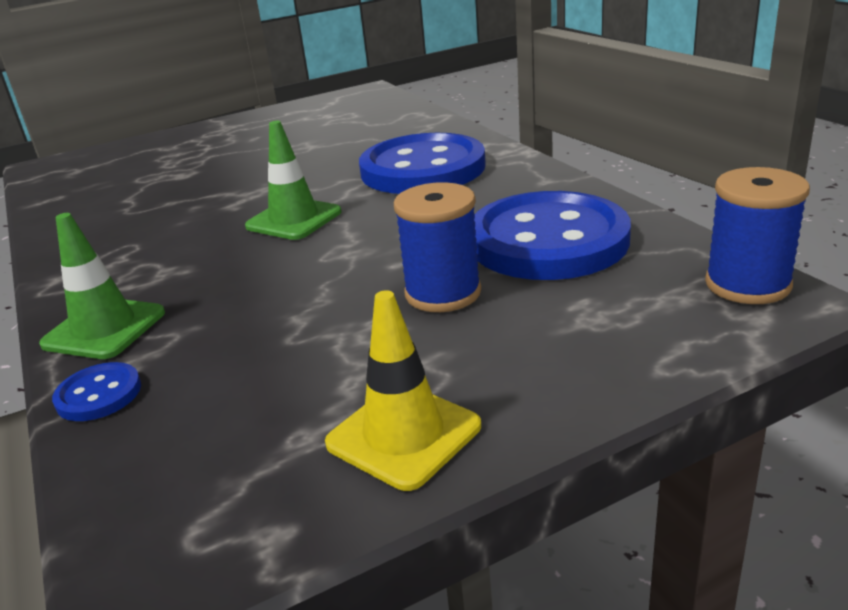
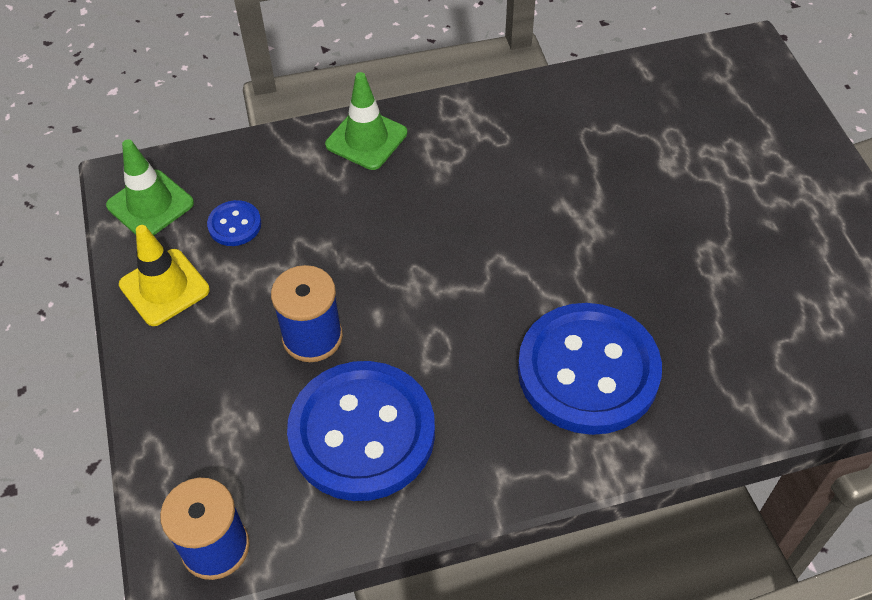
camera: 100 degrees right, 25 degrees up
(99, 394) = (285, 146): blue button -> blue button (234, 225)
(294, 219) = (503, 251): green traffic cone -> green traffic cone (150, 204)

